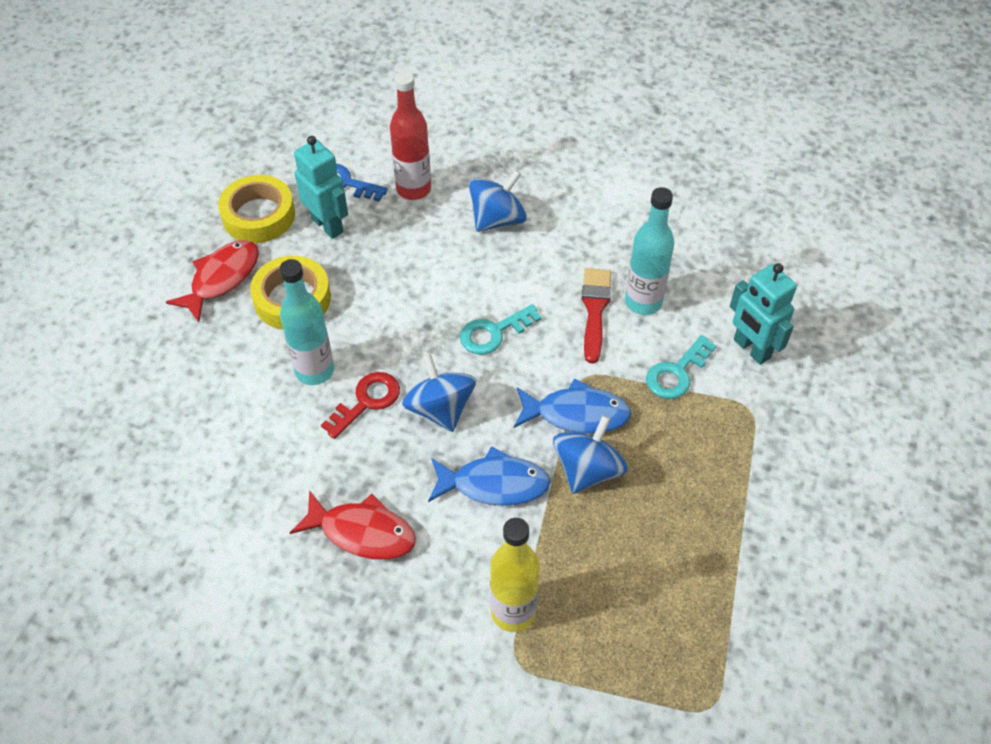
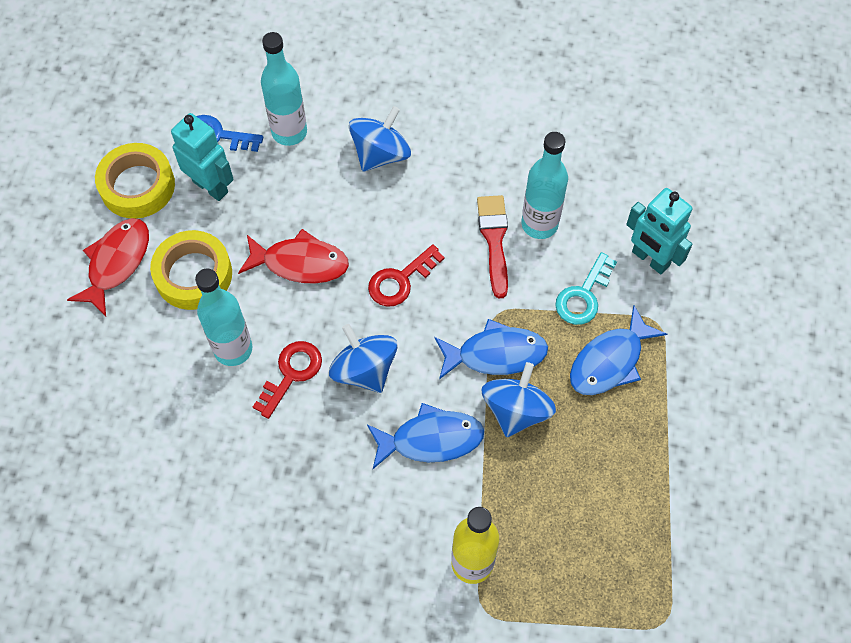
camera: 10 degrees left, 10 degrees up
(362, 532) = (316, 509): red fish -> red fish (300, 263)
(413, 189) = (289, 132): red bottle -> turquoise bottle
(494, 333) = (400, 280): turquoise key -> red key
(694, 438) = (610, 361): none -> blue fish

